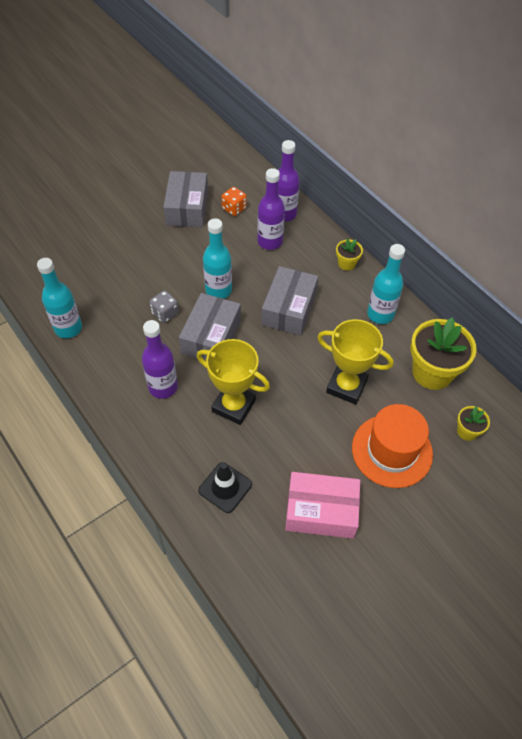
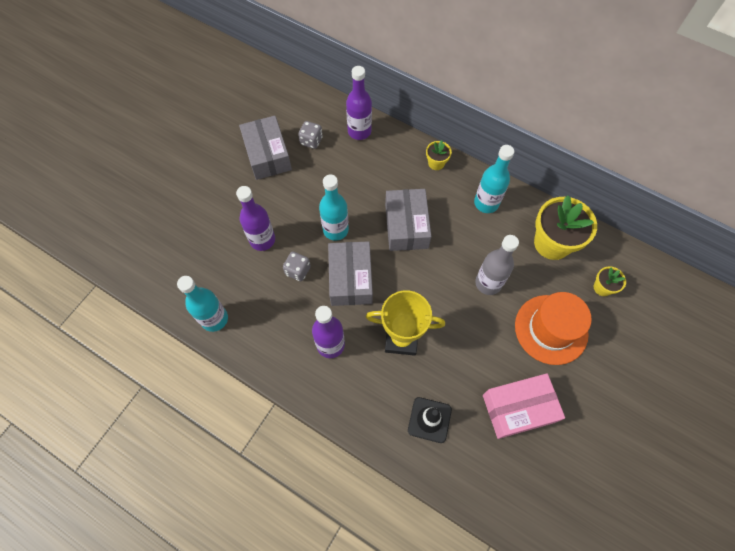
camera: 20 degrees left, 10 degrees up
(234, 209) = (311, 141): orange dice -> grey dice
(270, 242) = (359, 164): purple bottle -> purple bottle (262, 240)
(346, 386) = (488, 283): yellow trophy -> grey bottle

